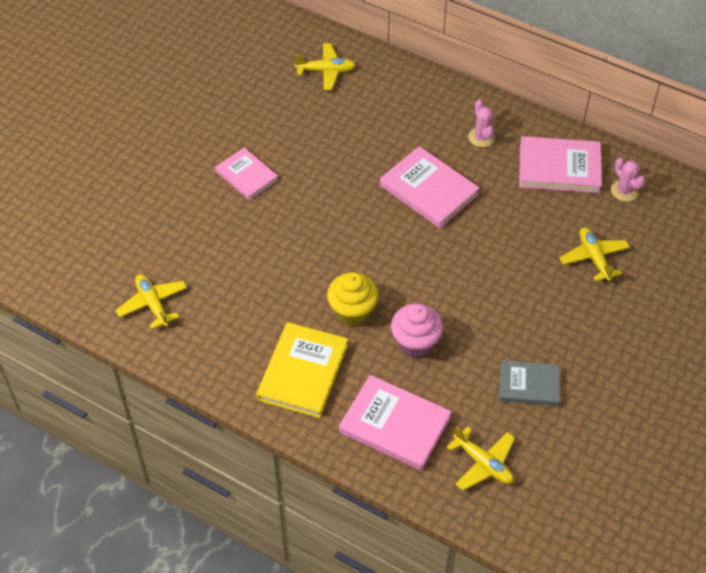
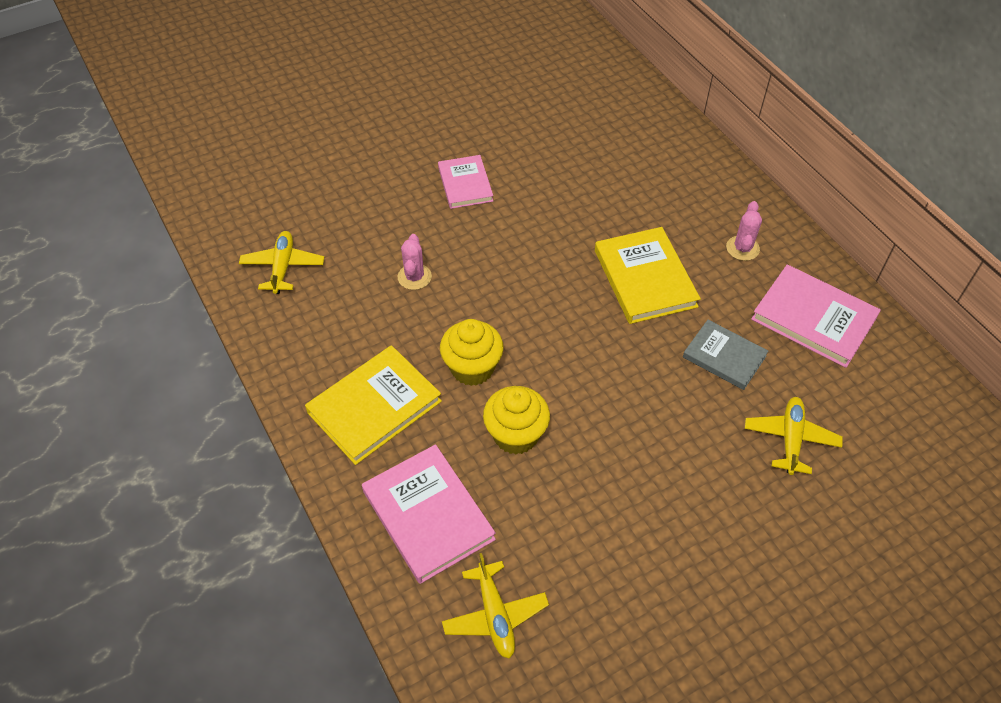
camera: 30 degrees right, 0 degrees up
(326, 71) = (618, 117): yellow plane -> none
(415, 343) = (515, 435): pink cupcake -> yellow cupcake
(428, 190) = (644, 278): pink book -> yellow book
(529, 385) = (612, 549): grey book -> grey book (724, 357)
(624, 191) = (879, 379): pink cactus -> pink cactus (414, 277)

